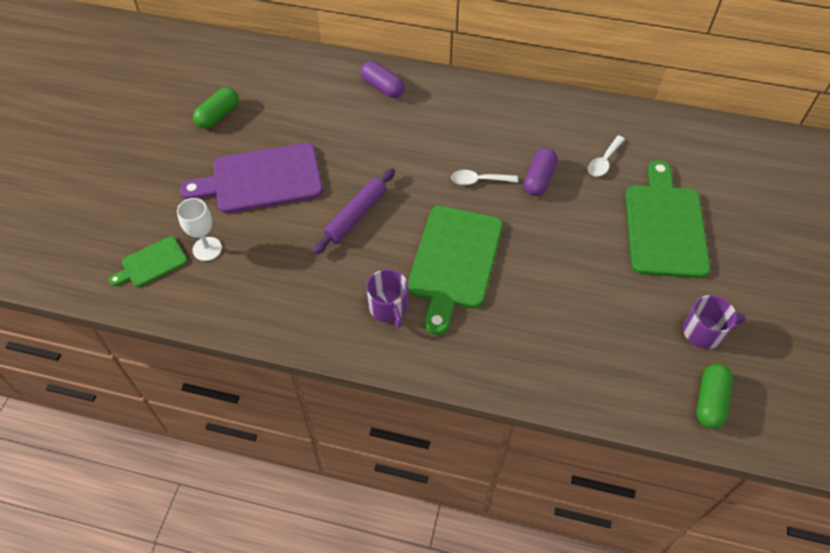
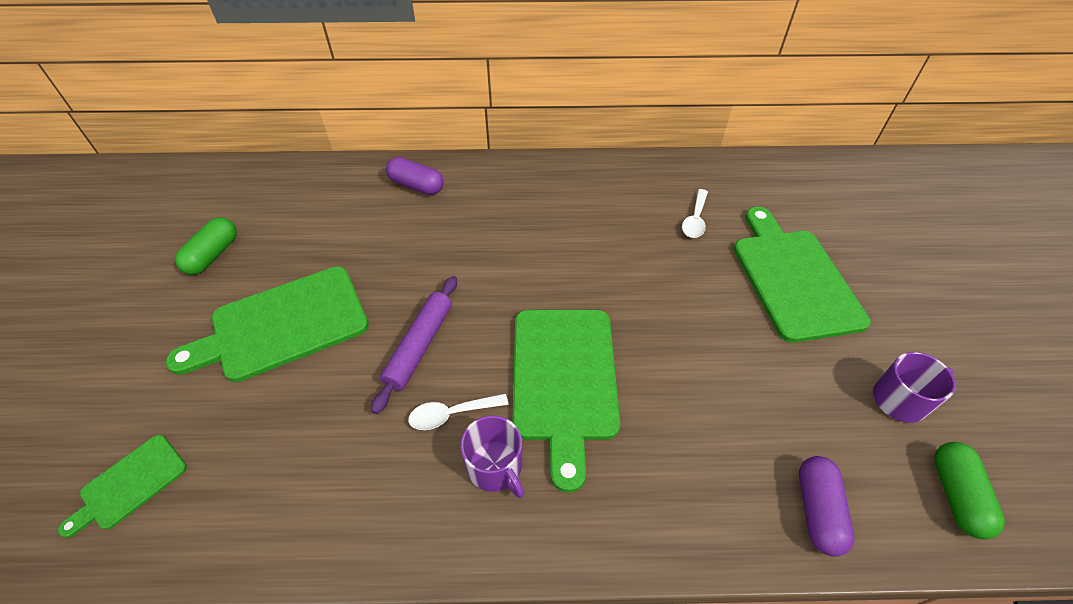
camera: 15 degrees left, 5 degrees down
(207, 249) = (215, 441): white goblet -> none
(261, 179) = (283, 325): purple cutting board -> green cutting board
(479, 180) = (562, 270): white spoon -> white spoon (452, 414)
(539, 179) = (631, 254): purple capsule -> purple capsule (817, 510)

